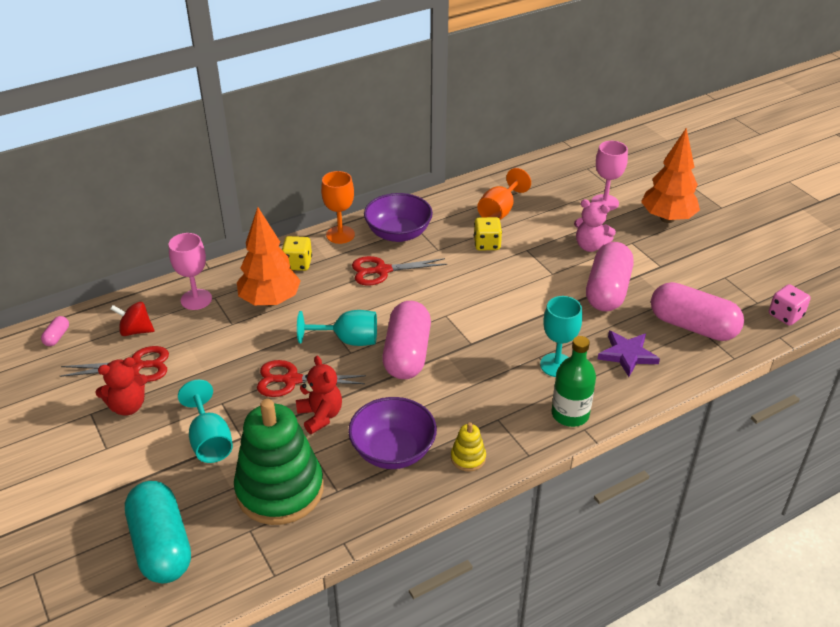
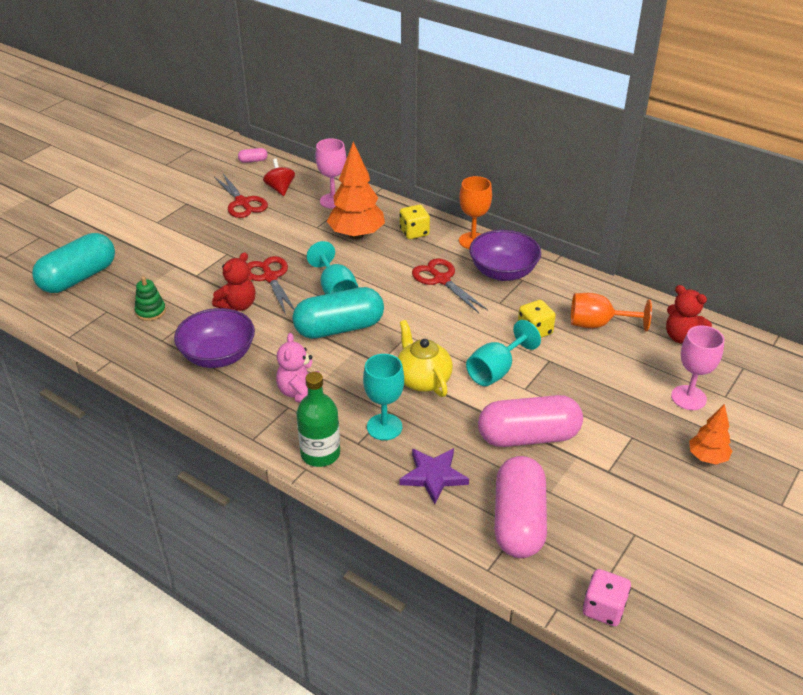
camera: 65 degrees right, 0 degrees up
(128, 406) = (201, 215): red teddy bear -> red teddy bear (682, 337)
(209, 440) = (185, 262): turquoise goblet -> turquoise goblet (496, 370)
(280, 490) = (150, 311): green stacking toy -> green stacking toy, size x0.41
(407, 354) = (339, 328): pink capsule -> turquoise capsule
(468, 458) = (230, 401): yellow stacking toy -> none
(509, 324) = (423, 379): none -> yellow teapot
(590, 246) = (596, 405): pink teddy bear -> pink teddy bear (300, 393)
(667, 218) = (707, 457): orange tree -> orange tree, size x0.55

